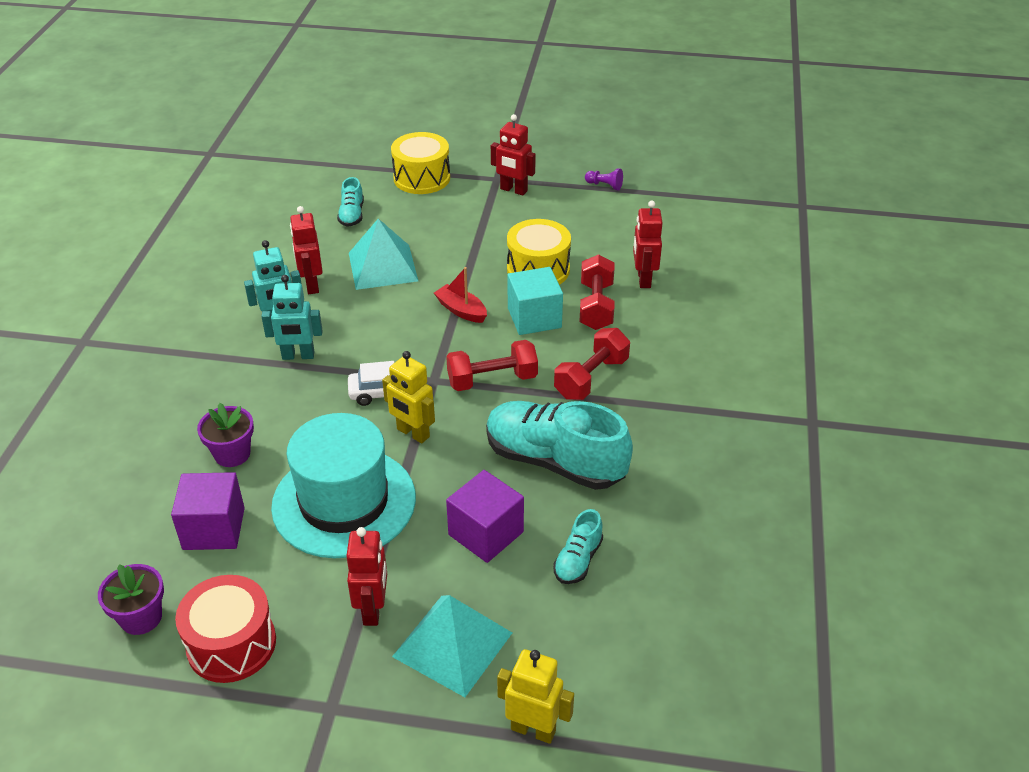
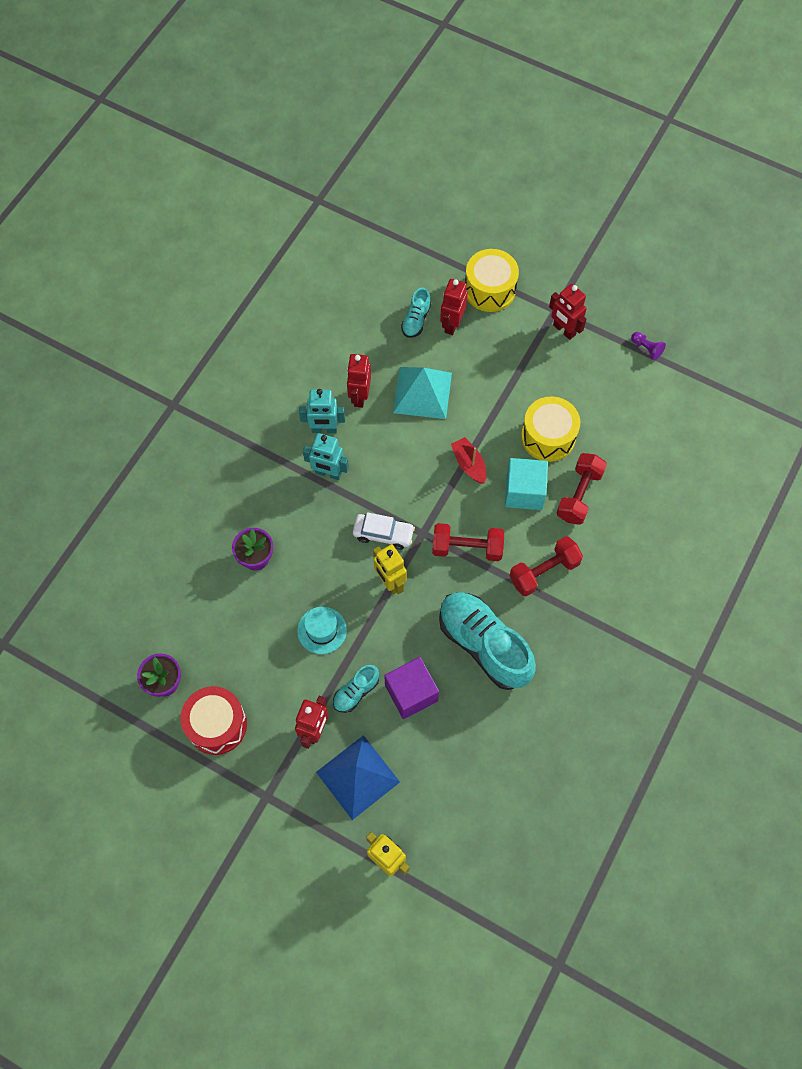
camera: 20 degrees right, 25 degrees up
(214, 528) = (227, 623): purple cube -> none
(344, 502) = (322, 630): turquoise hat -> turquoise hat, size x0.47
(452, 644) = (358, 777): turquoise pyramid -> blue pyramid
(578, 560) = (466, 739): turquoise shoe -> turquoise shoe (356, 692)
(643, 279) = (631, 476): red robot -> red robot (452, 324)

